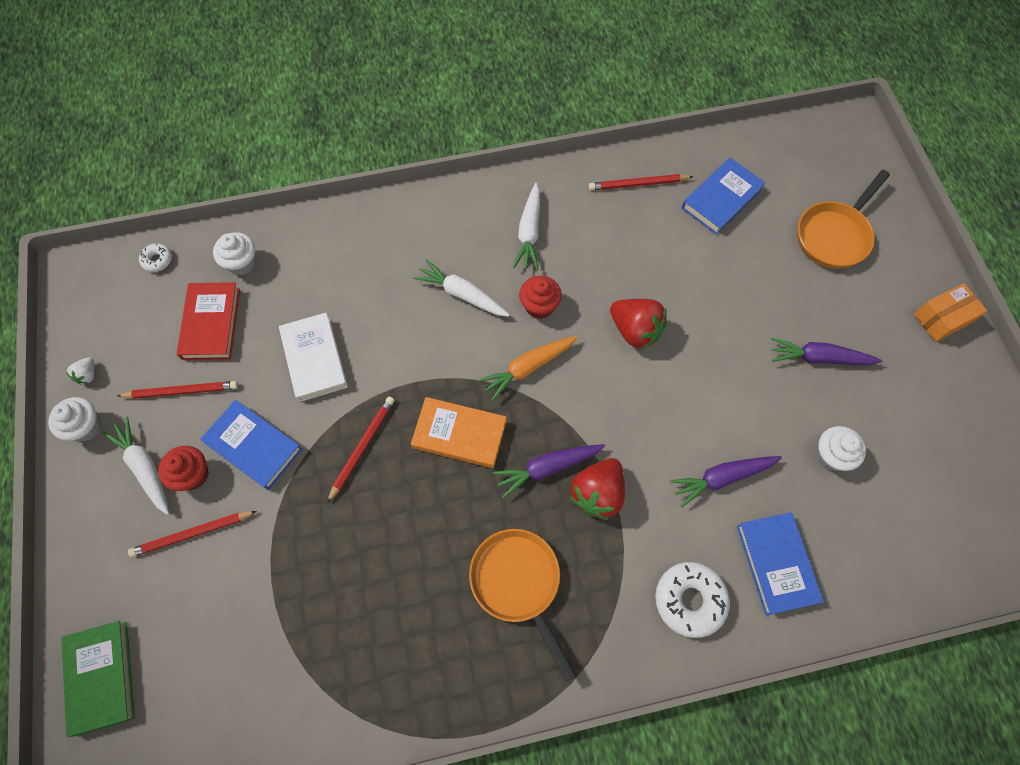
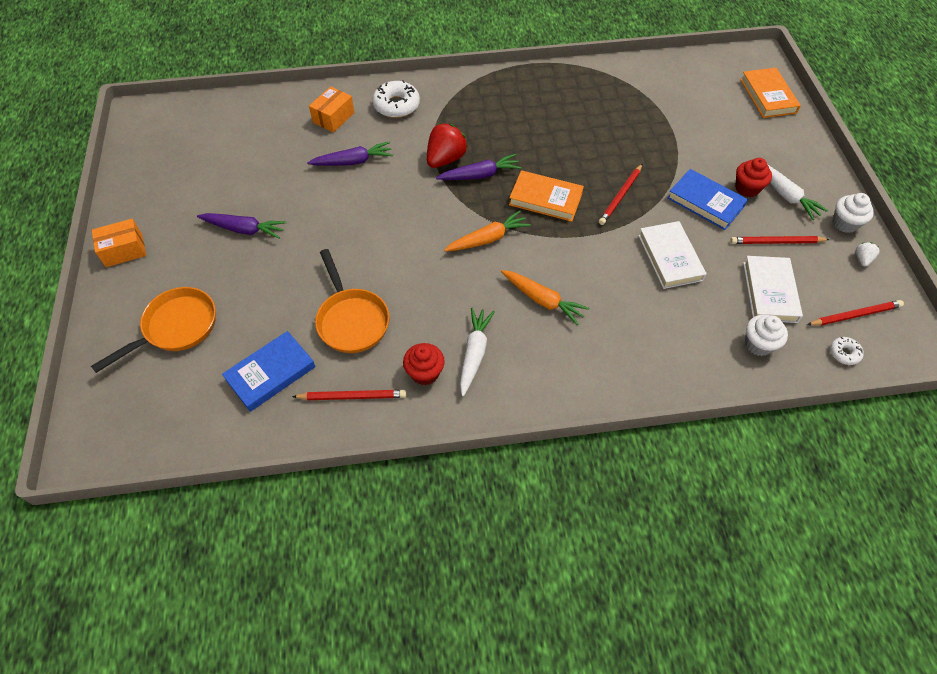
camera: 175 degrees left, 10 degrees down
(101, 677) = (768, 96): green book -> orange book
(192, 534) = (735, 156): red pencil -> red pencil (854, 315)
(211, 323) = (769, 292): red book -> white book
(461, 294) = (543, 300): white carrot -> orange carrot
(518, 584) = (507, 119): orange pan -> orange pan (351, 320)
(539, 306) = (472, 285): red cupcake -> red cupcake (425, 373)
(635, 330) = (391, 260): red strawberry -> none
(776, 564) = (333, 117): blue book -> orange box
(831, 455) = (268, 169): white cupcake -> none

